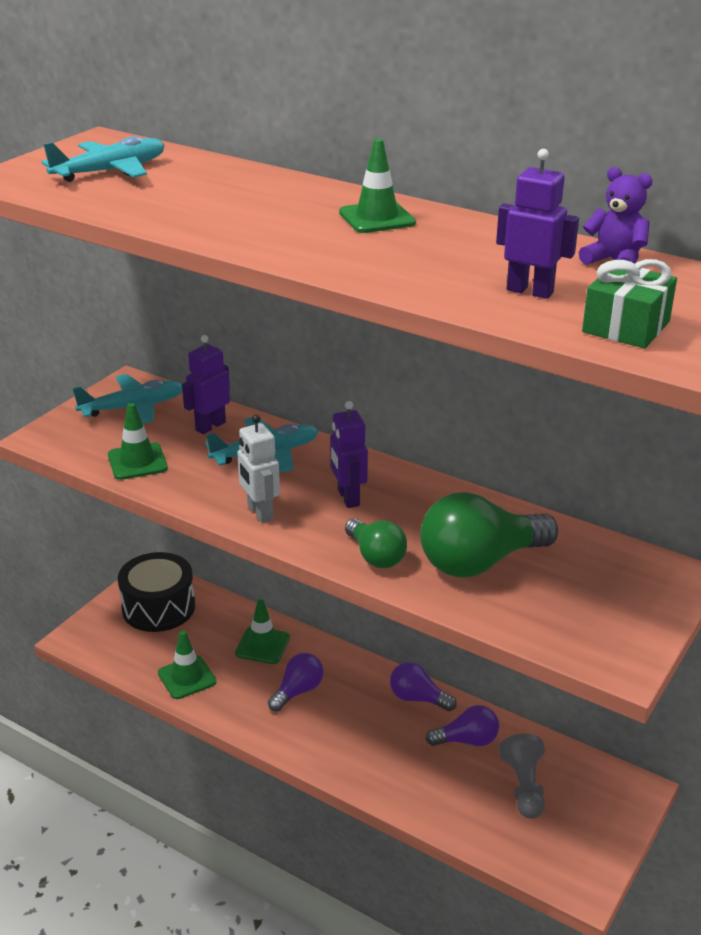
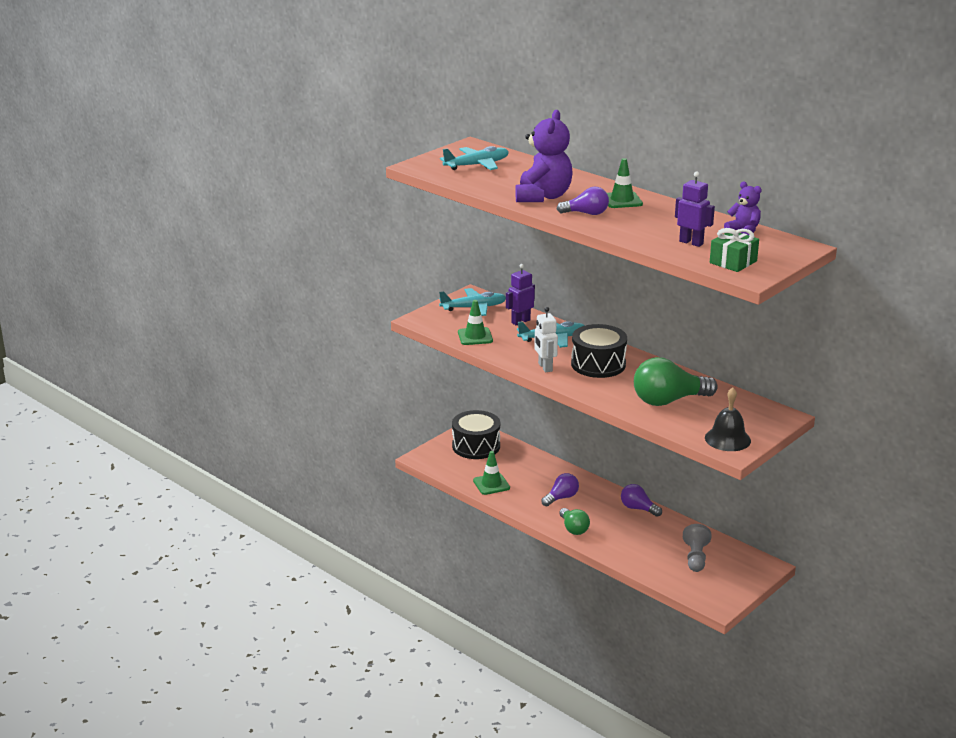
camera: 10 degrees right, 5 degrees down
(233, 220) = (543, 197): none -> purple teddy bear
(262, 645) = (542, 472): green traffic cone -> none
(348, 498) = (598, 364): purple robot -> black drum
(375, 556) = (608, 393): green light bulb -> green light bulb (573, 528)
(467, 740) = (665, 532): purple light bulb -> purple light bulb (586, 213)
(602, 637) = (727, 439): none -> black bell

